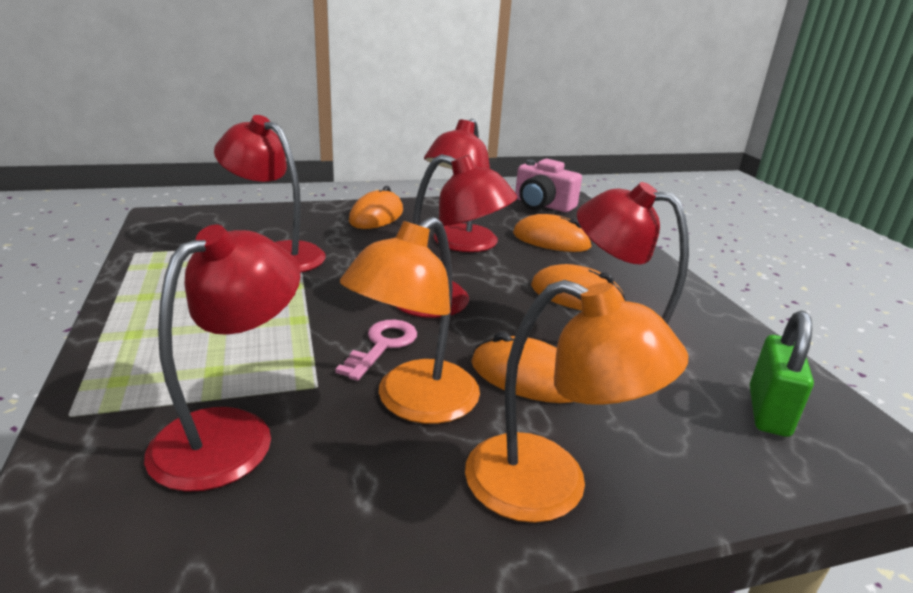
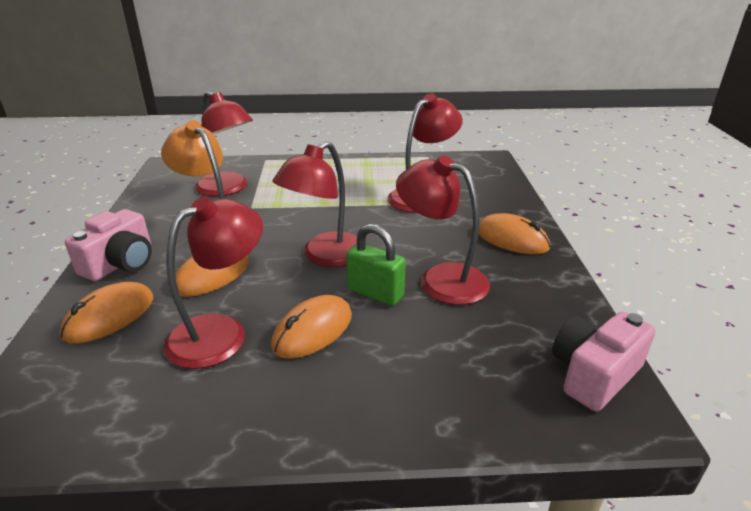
camera: 105 degrees right, 5 degrees up
(382, 345) = (279, 227): pink key -> none
(550, 487) = (121, 263): orange lamp -> pink camera
(551, 240) = (456, 349): orange mouse -> orange mouse (109, 316)
(768, 411) = (84, 387): green padlock -> green padlock (375, 293)

